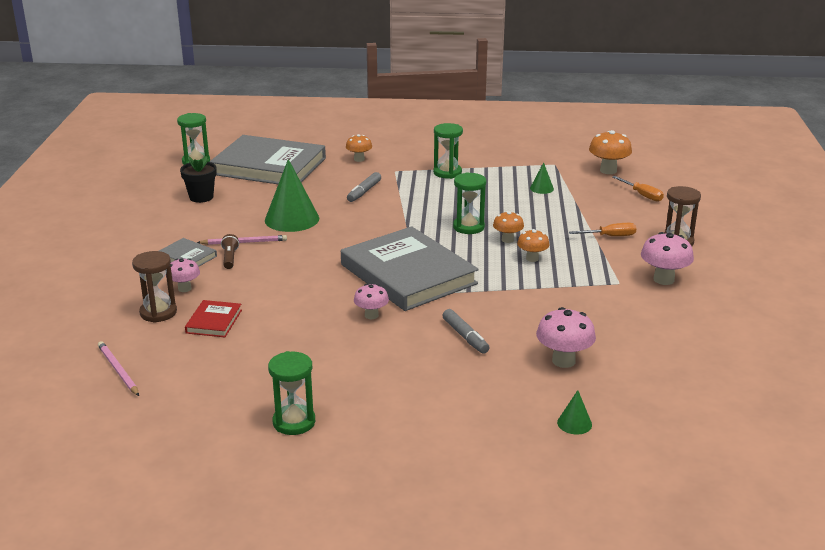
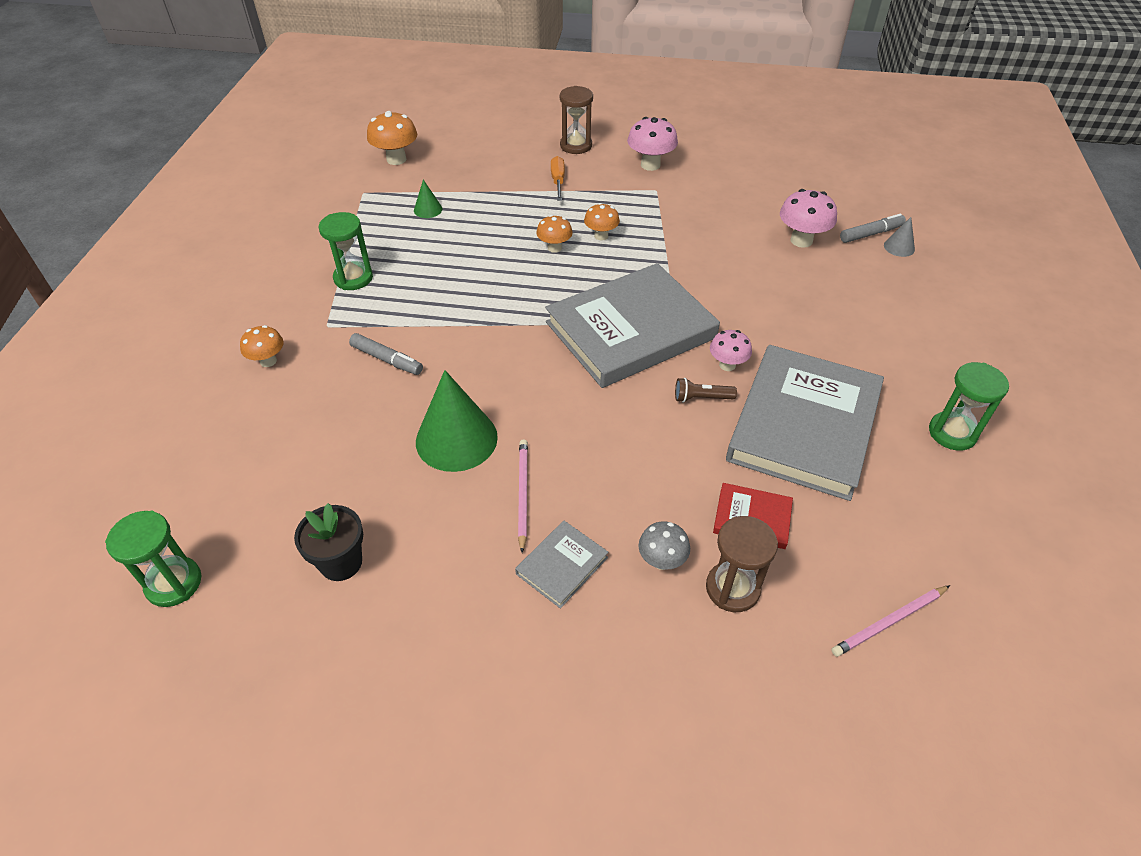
camera: 85 degrees left, 20 degrees up
(184, 288) = (662, 561): pink mushroom -> grey mushroom
(230, 258) = (571, 509): brown flashlight -> brown flashlight (701, 398)
(269, 166) = (246, 470): grey book -> grey book (804, 425)
(465, 336) = (765, 297): grey marker -> grey marker (870, 234)
(468, 227) = (517, 273): green hourglass -> none
(574, 423) = (899, 247): green cone -> grey cone
(642, 195) = (467, 148): orange screwdriver -> none

